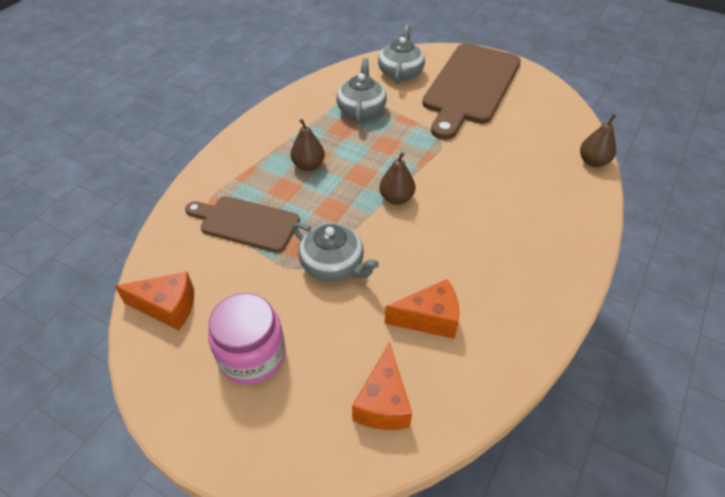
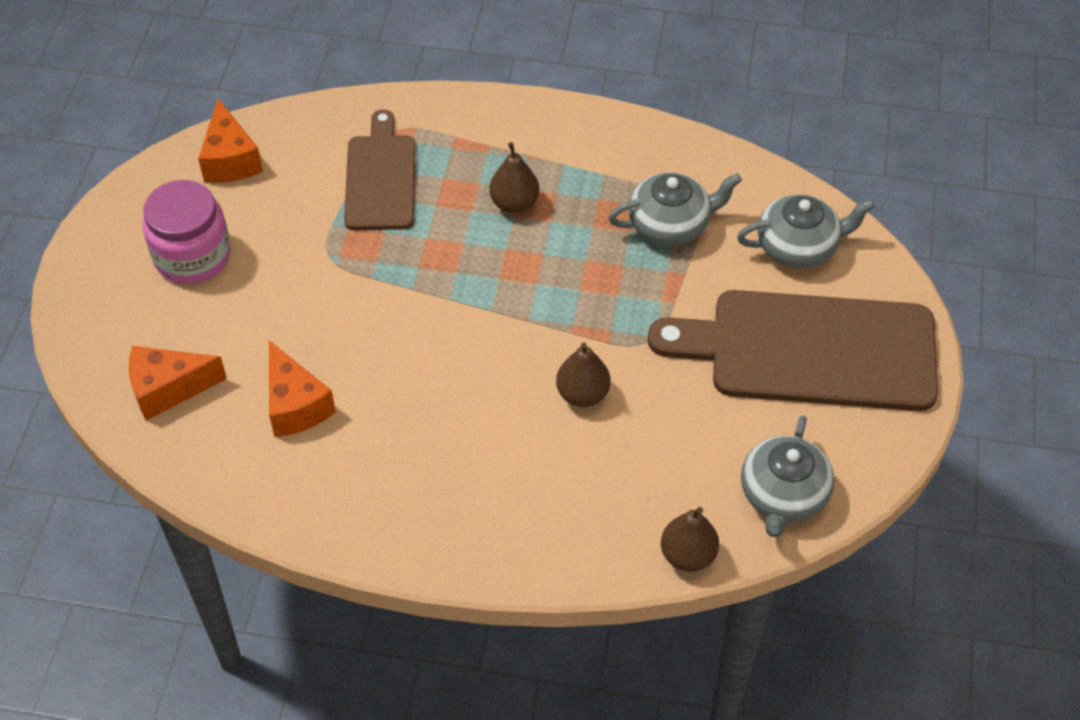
camera: 70 degrees right, 5 degrees up
(333, 265) = (345, 286): grey teapot -> grey teapot (783, 495)
(396, 198) = (491, 319): brown pear -> brown pear (582, 394)

